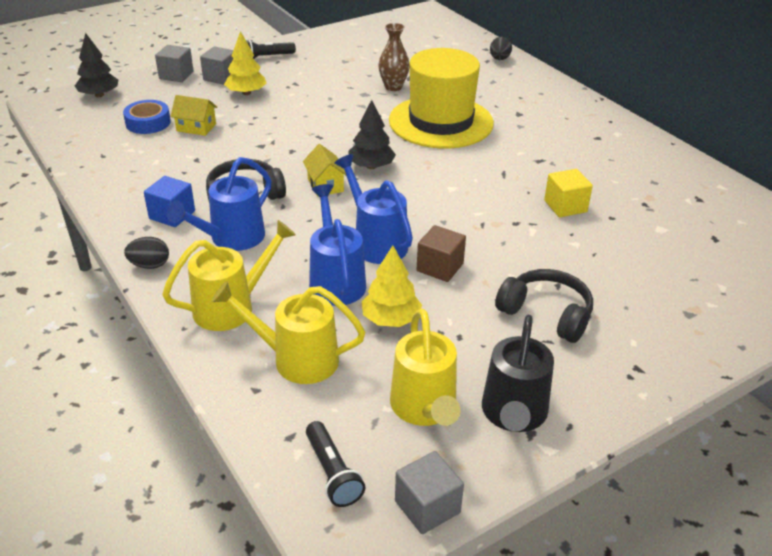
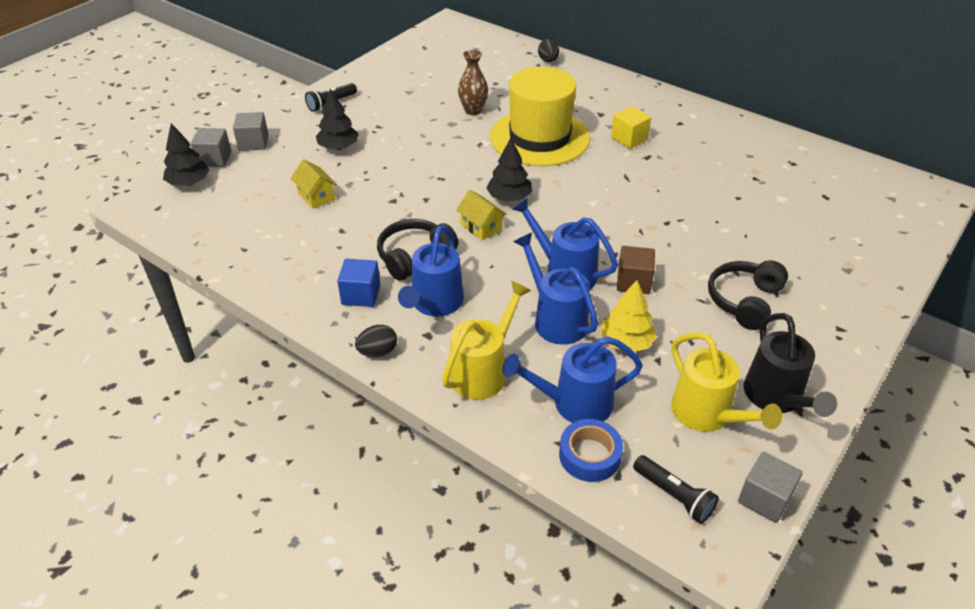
camera: 20 degrees left, 5 degrees up
(148, 123) = (263, 202): blue tape -> blue tape (589, 455)
(196, 127) = (316, 196): yellow house -> yellow house turned 60 degrees clockwise
(220, 77) = (300, 135): grey cube -> grey cube (214, 159)
(246, 93) = (338, 147): yellow tree -> black tree
(295, 359) = (573, 404): yellow watering can -> blue watering can
(546, 314) = (744, 301): black headphones -> black headphones turned 75 degrees counterclockwise
(565, 206) = (696, 196): yellow cube -> yellow cube (629, 139)

